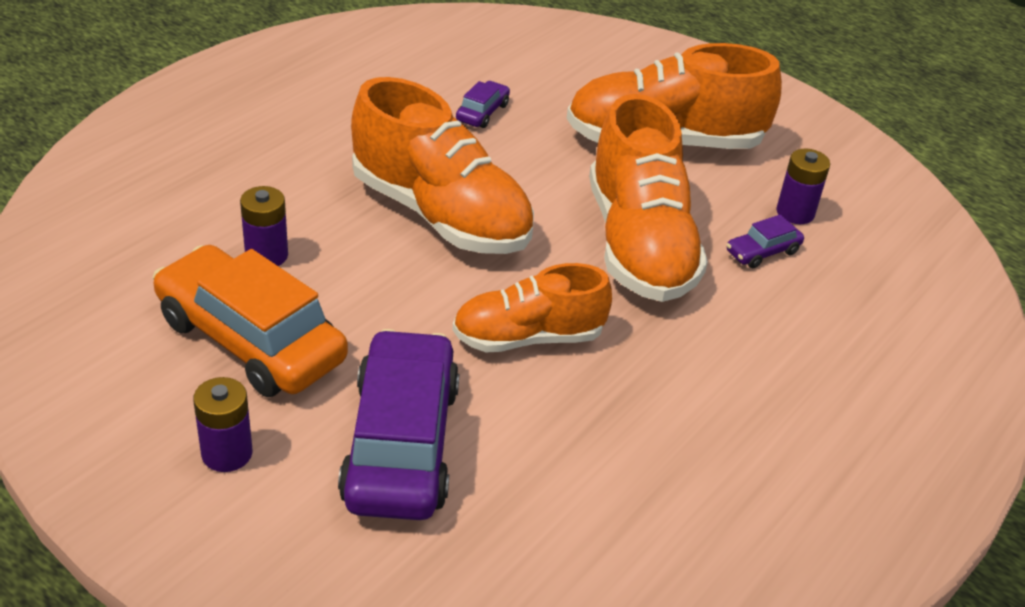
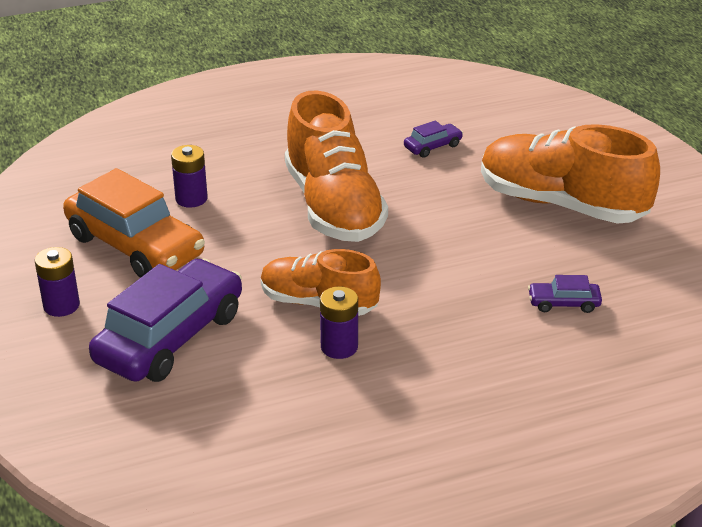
camera: 35 degrees right, 5 degrees down
(251, 339) = (135, 246): orange car -> orange car turned 150 degrees clockwise
(639, 244) = (465, 268): orange shoe -> none
(795, 212) = (623, 284): purple battery -> purple battery (339, 347)

